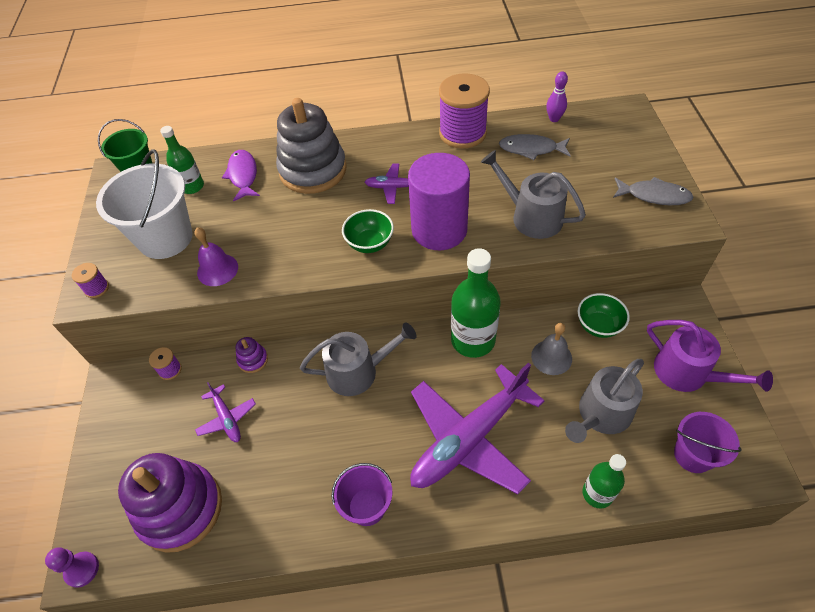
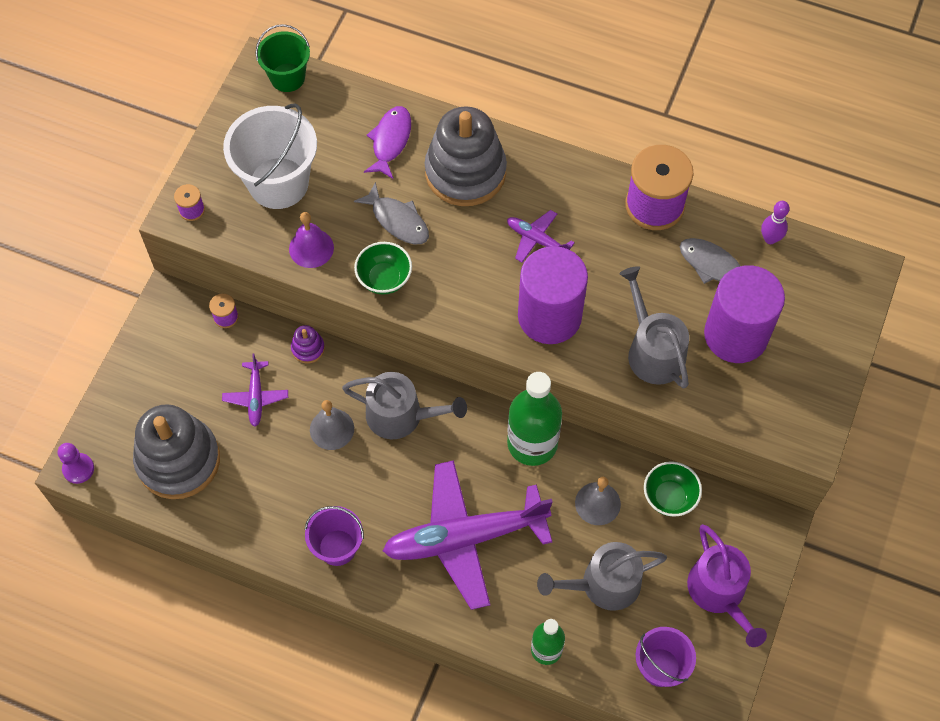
camera: 25 degrees right, 10 degrees up
(180, 508) = (178, 460): purple stacking toy -> grey stacking toy
(192, 186) = (332, 129): green bottle -> none
(306, 410) = (332, 429): none -> grey bell
(370, 243) = (471, 295): green bowl -> green bowl (384, 279)
(580, 181) = (736, 335): none -> purple cylinder
(654, 196) = (799, 394): grey fish -> grey fish (397, 220)

